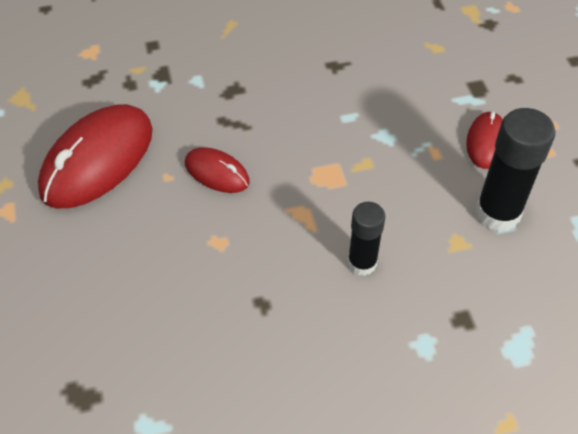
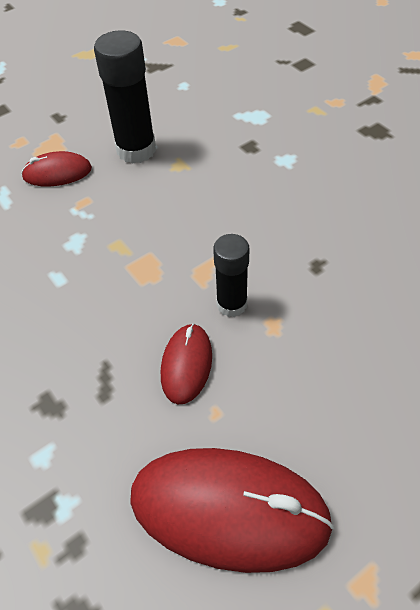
camera: 110 degrees left, 0 degrees up
(362, 263) = (234, 214): black glue stick -> black glue stick (231, 304)

